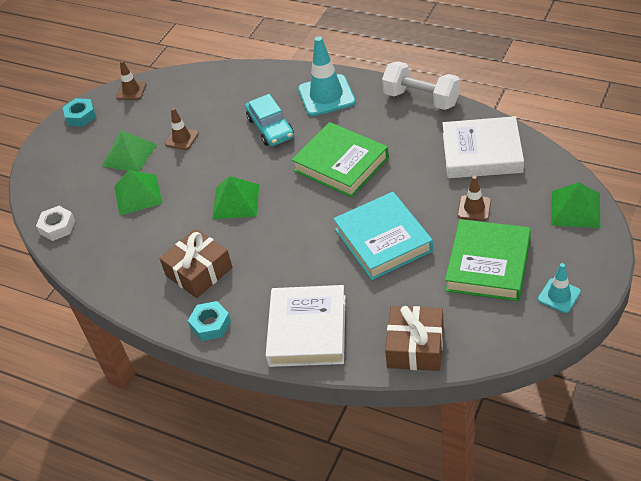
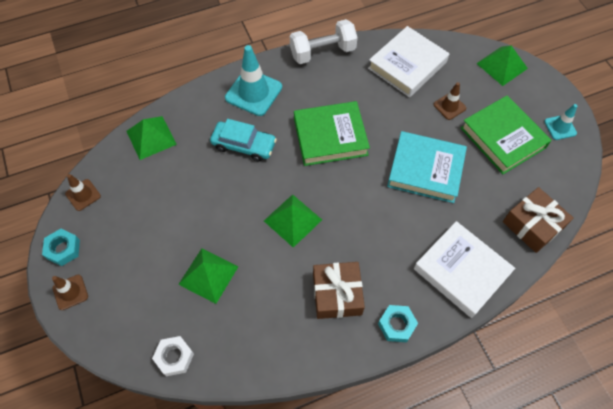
camera: 55 degrees left, 15 degrees up
(129, 155) = (156, 249): green pyramid -> green pyramid (151, 137)
(182, 138) = (184, 203): brown traffic cone -> brown traffic cone (70, 292)

